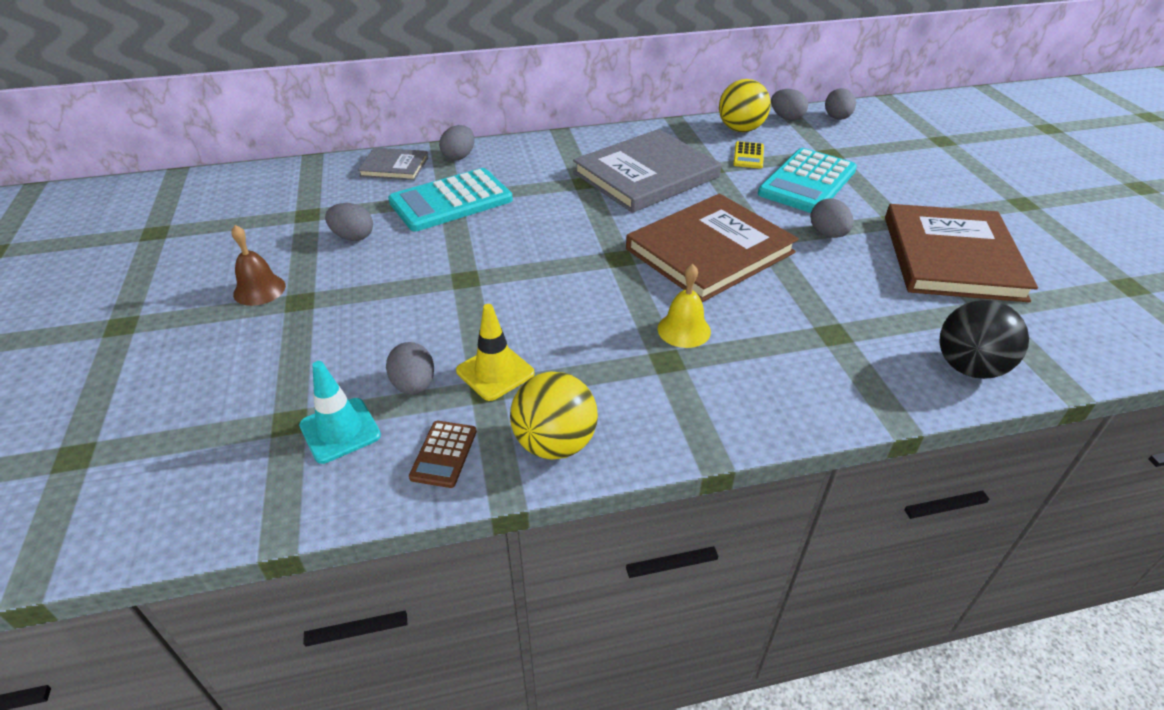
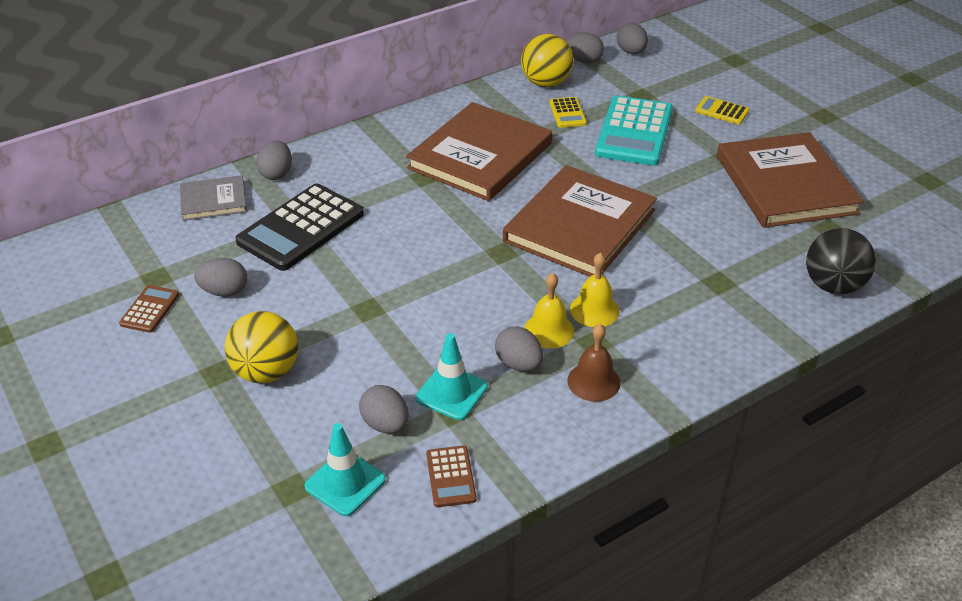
camera: 20 degrees left, 0 degrees up
(259, 290) = (166, 371): brown bell -> brown bell (593, 381)
(284, 237) = (150, 309): none -> brown calculator
(451, 201) = (301, 228): turquoise calculator -> black calculator
(495, 372) = (451, 392): yellow traffic cone -> turquoise traffic cone
(555, 443) = (539, 441): yellow ball -> yellow ball (266, 372)
(626, 338) = (549, 330): none -> yellow bell
(646, 175) = (480, 156): grey book -> brown book
(827, 234) = (675, 184): grey egg -> grey egg (518, 364)
(908, 180) = (722, 111): none -> yellow calculator

